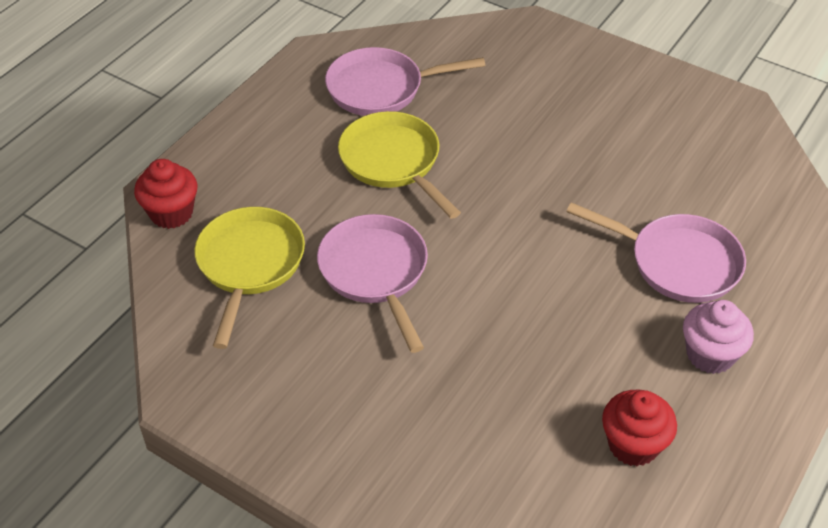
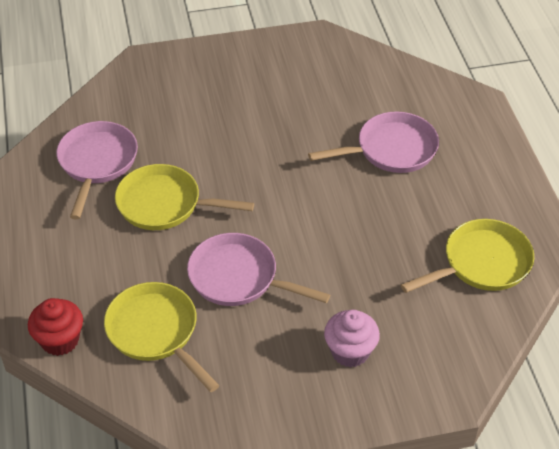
camera: 45 degrees left, 0 degrees up
(381, 88) = (97, 163): pink pan -> pink pan turned 150 degrees clockwise
(633, 445) = (481, 263): red cupcake -> yellow pan
(710, 355) = (462, 188): pink cupcake -> pink cupcake (350, 351)

